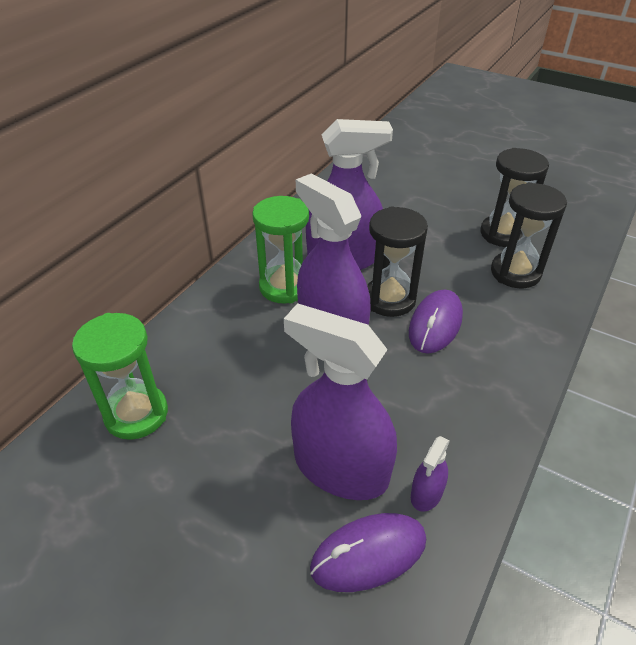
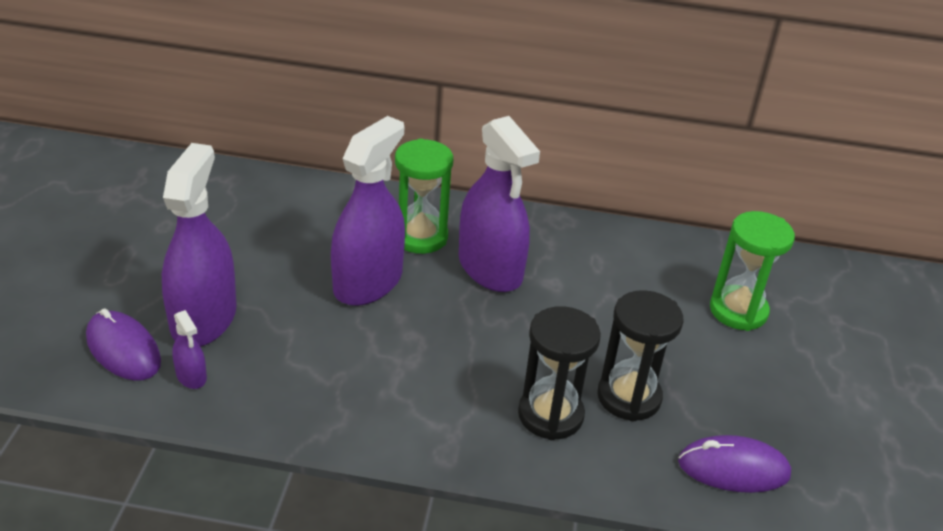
camera: 65 degrees right, 5 degrees down
(136, 414) = (223, 195): green hourglass -> green hourglass (738, 311)
(389, 299) = (440, 314): black hourglass -> none
(426, 493) = (191, 376): purple spray bottle -> purple spray bottle turned 135 degrees counterclockwise
(435, 324) = (418, 354): purple mouse -> purple mouse (733, 468)

